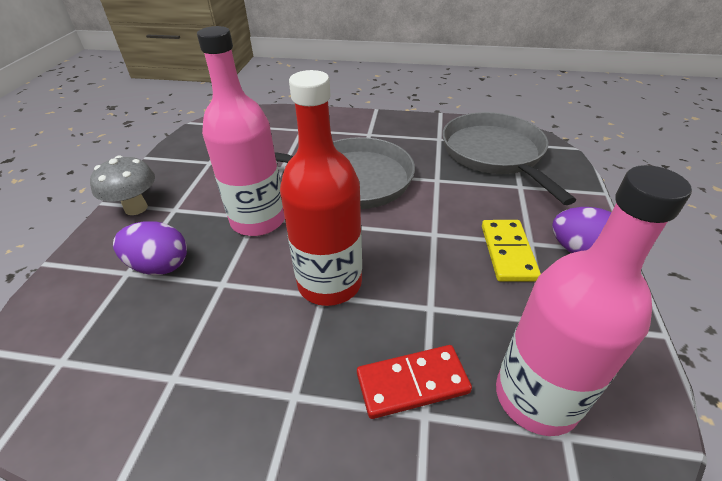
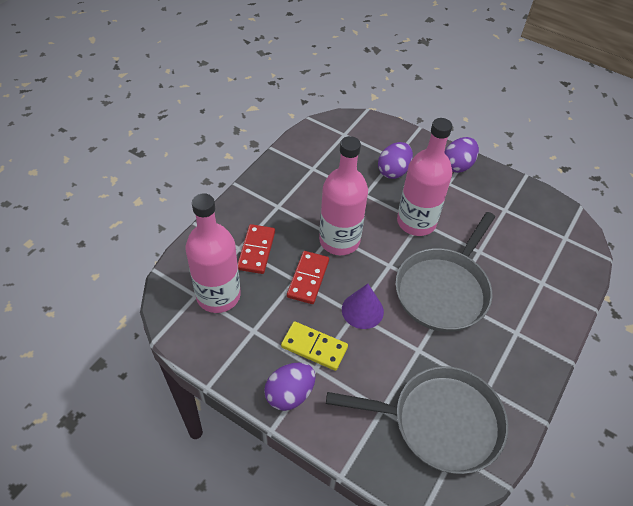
camera: 110 degrees right, 10 degrees up
(136, 208) = (457, 165): grey mushroom -> purple egg
(329, 283) = (339, 240): red bottle -> pink bottle
(418, 293) = (308, 278): none -> red domino
(424, 228) = (362, 310): none -> purple cone

